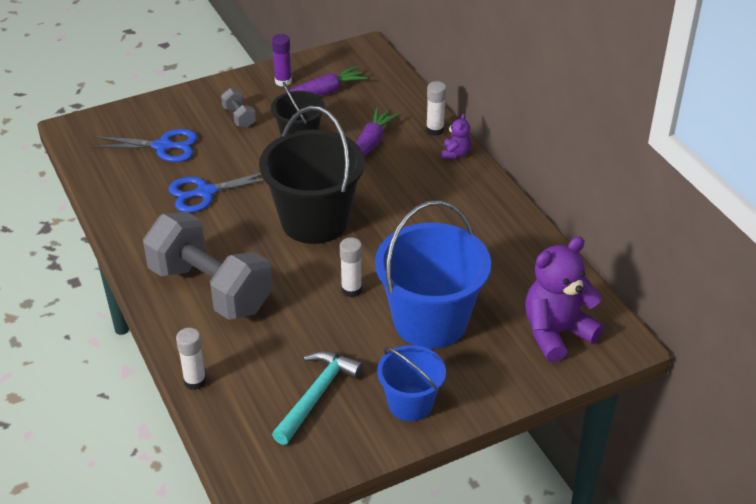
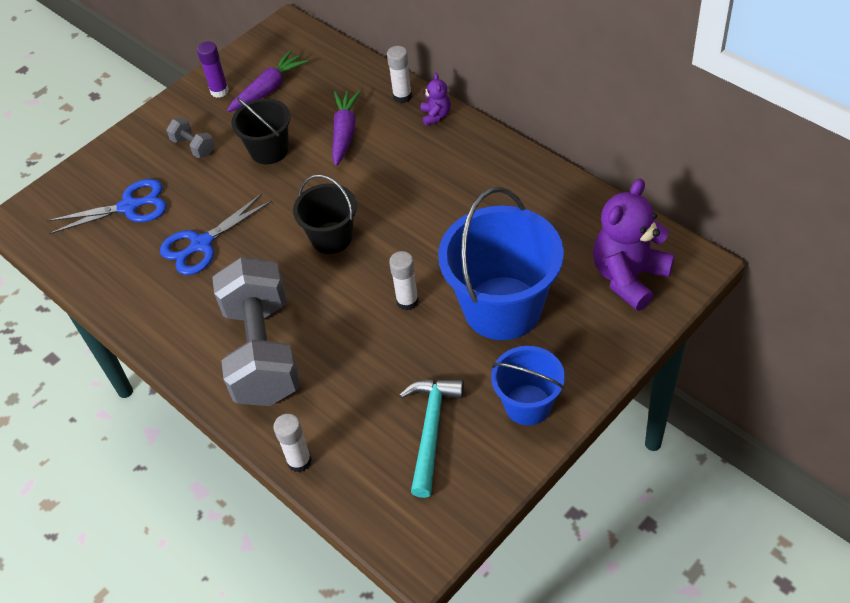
camera: 15 degrees left, 10 degrees up
(210, 289) = (262, 352): grey dumbbell -> grey dumbbell turned 60 degrees clockwise
(314, 221) = (331, 238): black bucket -> black bucket, size x0.56

